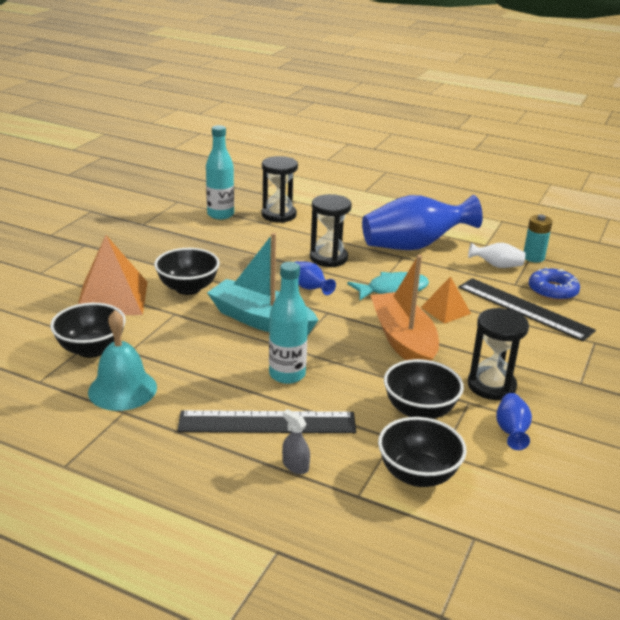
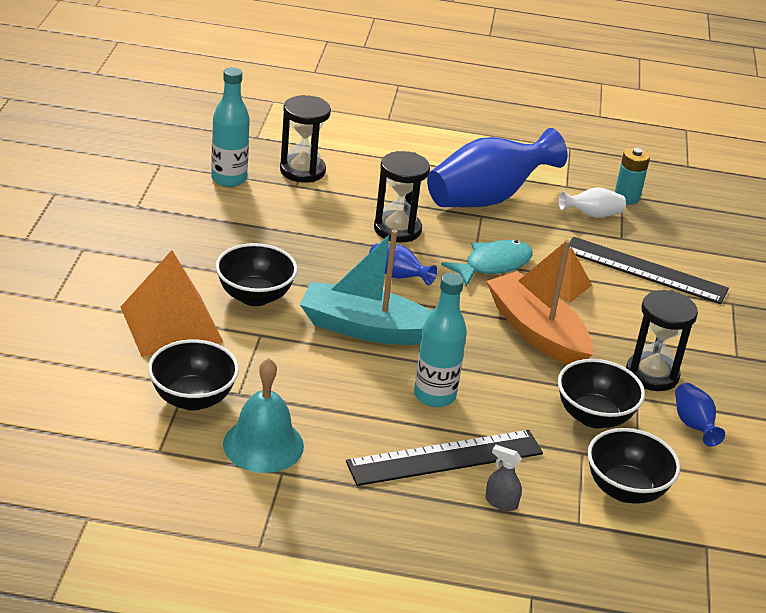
camera: 20 degrees left, 5 degrees up
(552, 291) = (665, 242): blue donut -> none

